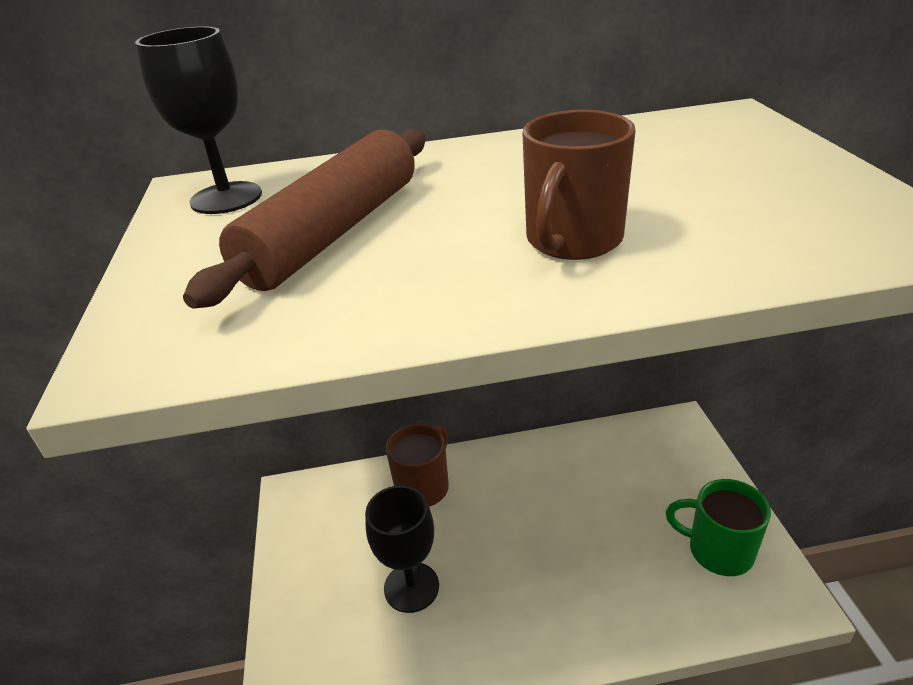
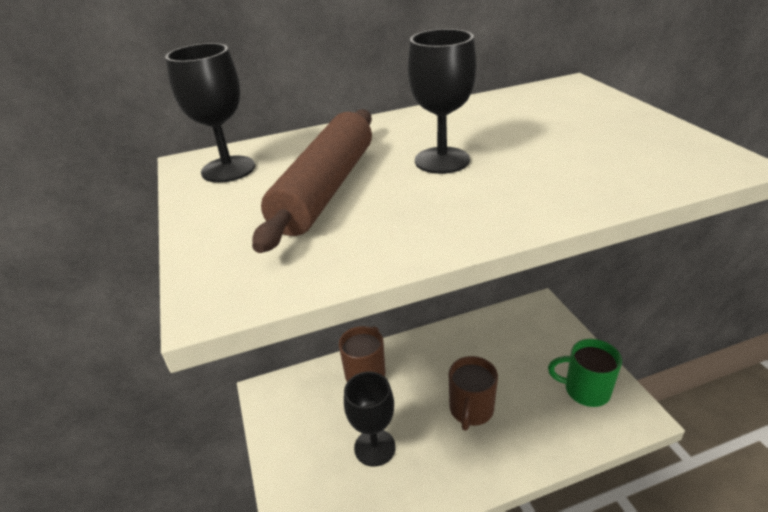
camera: 10 degrees left, 0 degrees up
(504, 205) = (442, 160): none -> black goblet
(572, 240) = (500, 182): brown mug -> brown mug (471, 410)

